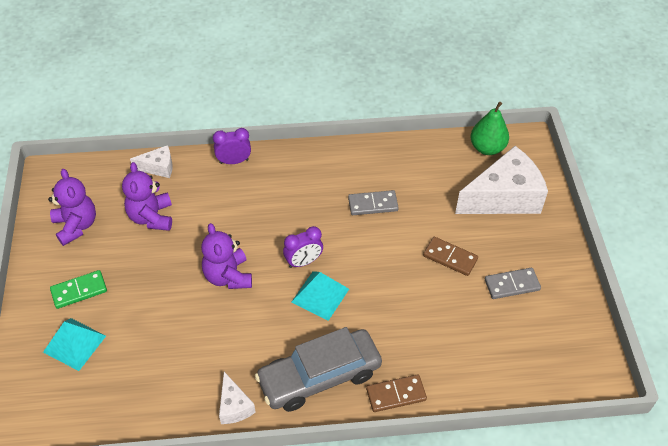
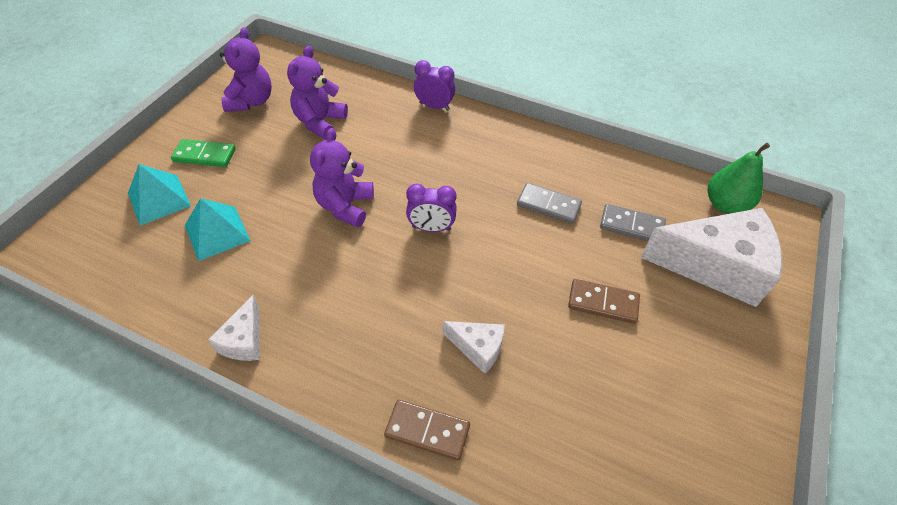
camera: 30 degrees right, 0 degrees up
(158, 167) = (361, 84): white cheese -> white cheese (478, 348)
(319, 376) = (356, 358): grey car -> none
(320, 295) = (423, 270): turquoise pyramid -> turquoise pyramid (217, 232)
(450, 258) = (603, 303): brown domino -> brown domino turned 45 degrees counterclockwise
(512, 285) = (665, 375): grey domino -> grey domino (631, 226)

